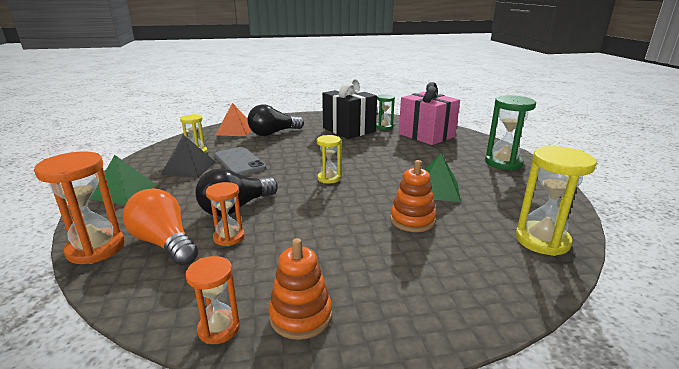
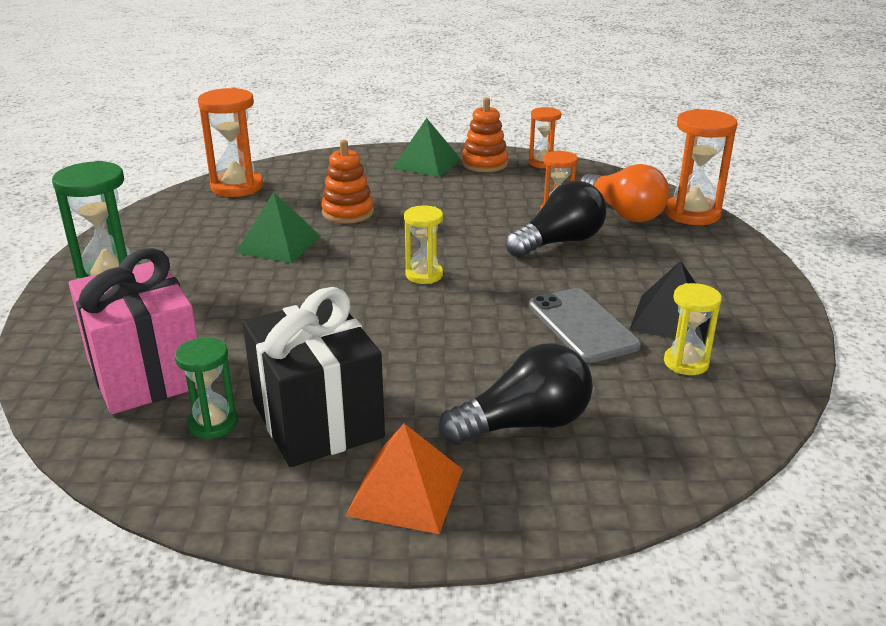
camera: 170 degrees left, 5 degrees up
(124, 192) = (738, 278): green pyramid -> green pyramid (426, 163)
(235, 130) = (635, 452): orange pyramid -> orange pyramid (405, 492)
(542, 240) = (237, 187): yellow hourglass -> orange hourglass

